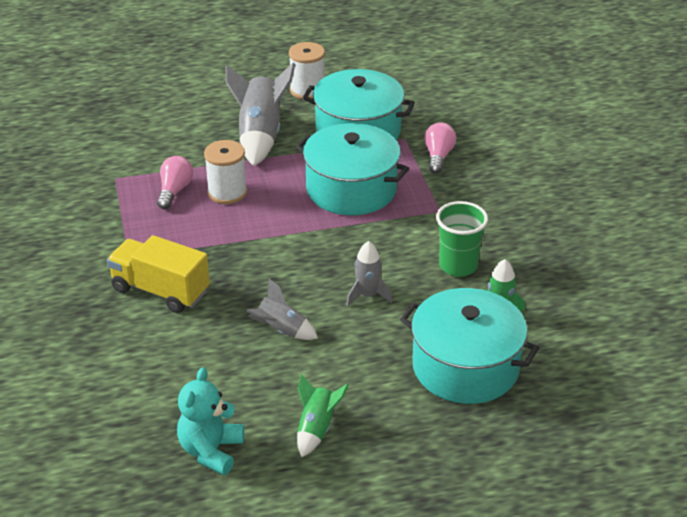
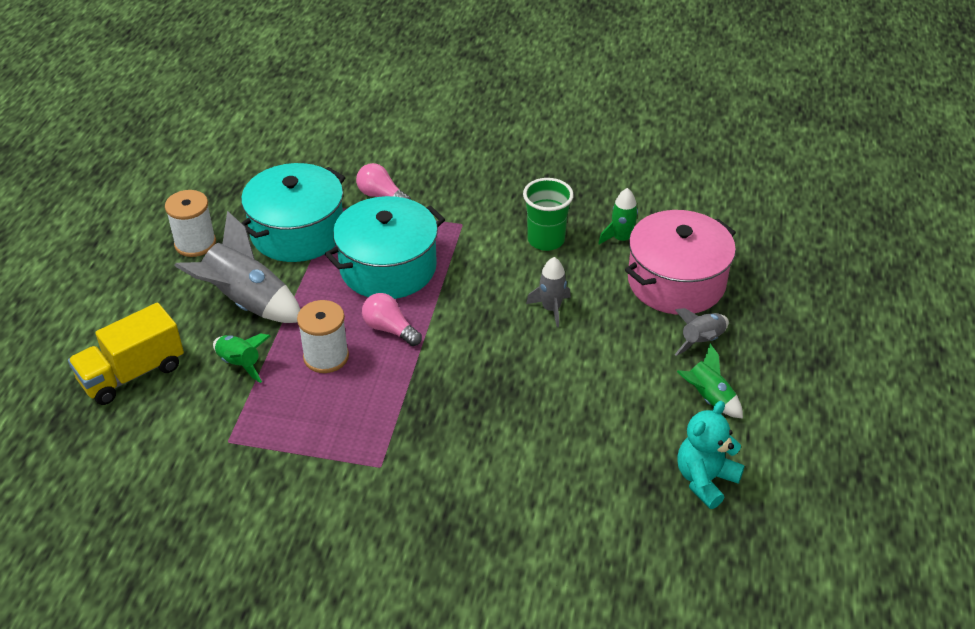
camera: 65 degrees left, 5 degrees up
(160, 290) = (453, 454): yellow truck -> yellow truck (132, 373)
(174, 191) = (291, 397): pink light bulb -> pink light bulb (390, 329)
(194, 156) = (240, 364): none -> green rocket
(211, 451) = (705, 480): turquoise teddy bear -> turquoise teddy bear turned 90 degrees clockwise
(281, 330) = (567, 382): grey rocket -> grey rocket (702, 341)
(465, 366) = (676, 282): turquoise pot -> pink pot

